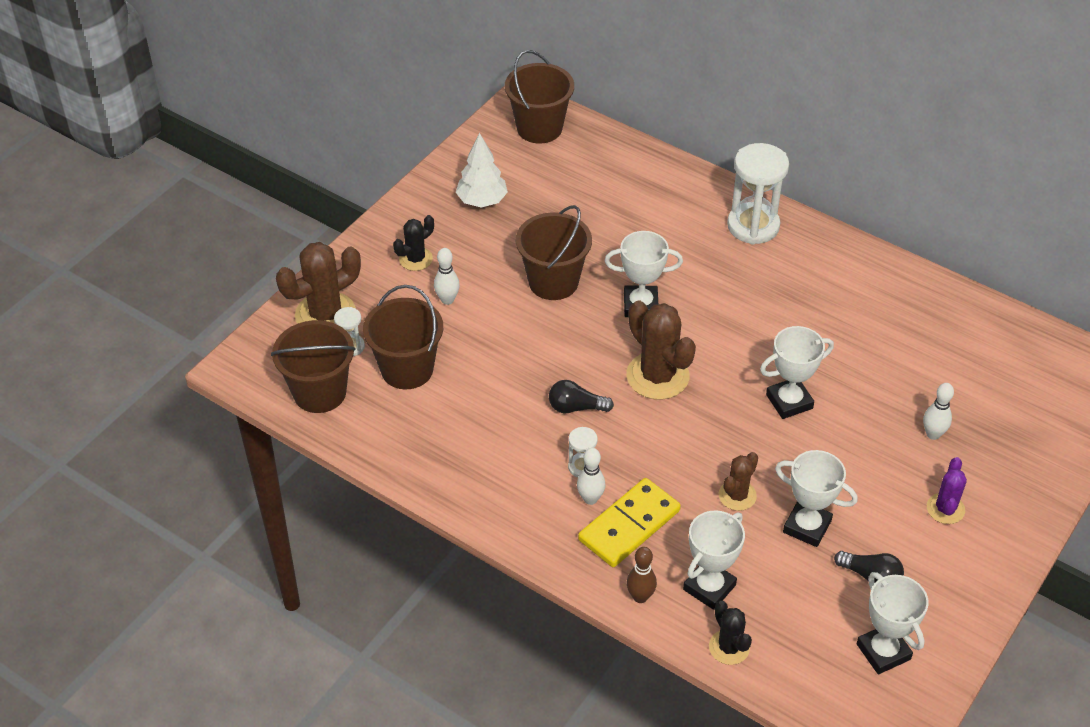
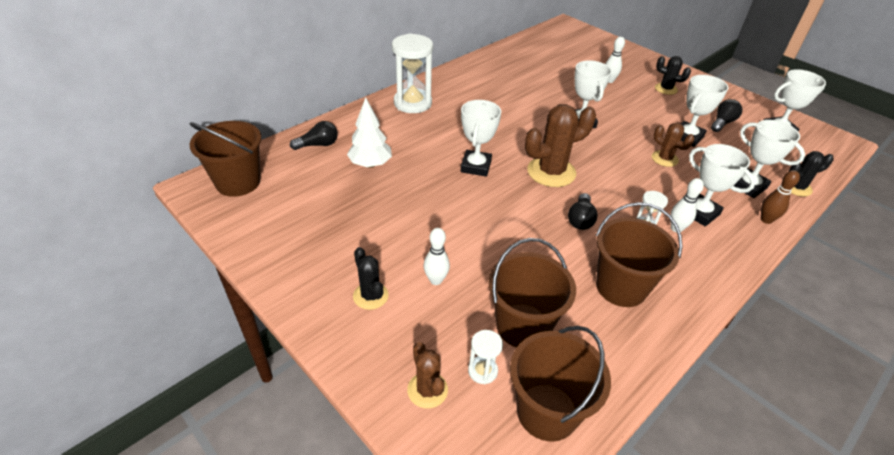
camera: 80 degrees left, 5 degrees down
(325, 314) = (427, 390): brown cactus -> brown cactus, size x0.57
(482, 201) = (312, 234): white tree -> white tree (370, 164)
(553, 282) = (435, 207): brown bucket -> brown bucket (621, 287)
(626, 166) = (318, 145): none -> black light bulb
(629, 525) = (700, 213): yellow domino -> white trophy
(945, 509) = (666, 89): purple cactus -> black cactus

